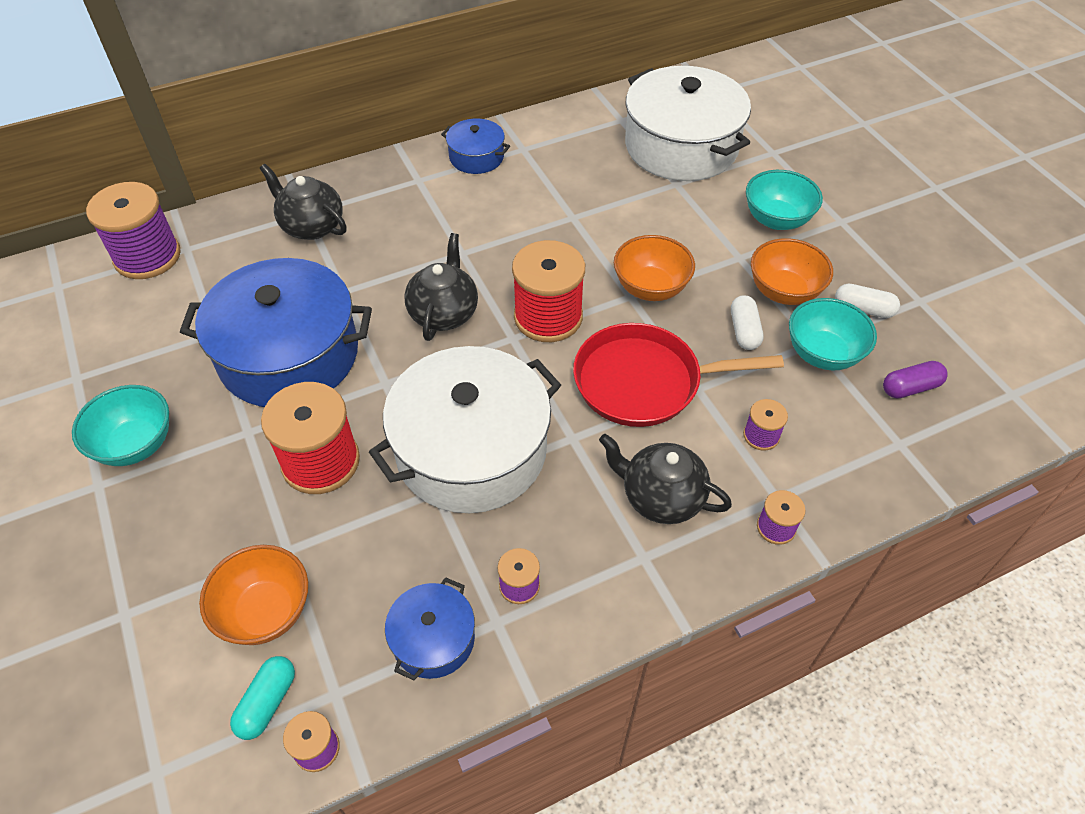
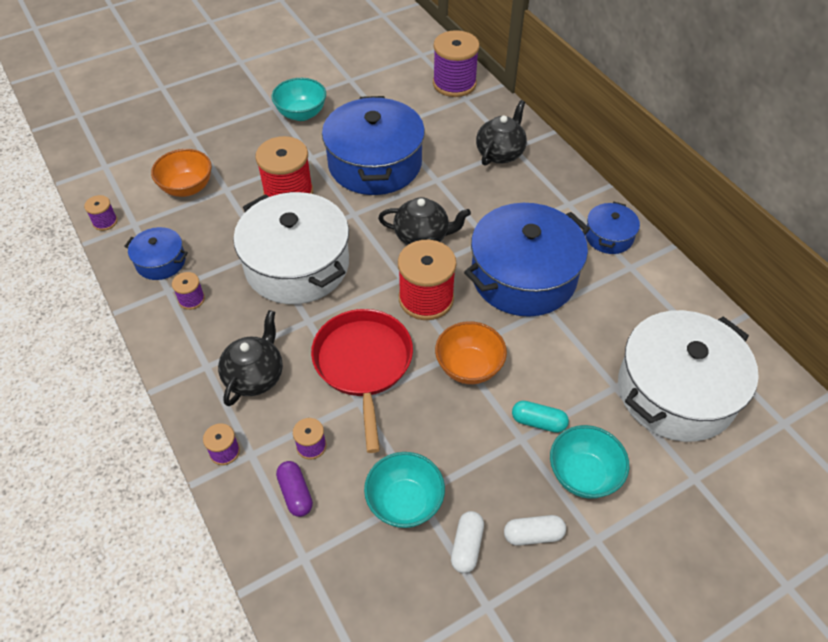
camera: 85 degrees right, 0 degrees up
(267, 702) = (134, 198): turquoise capsule -> turquoise capsule (538, 422)
(524, 230) = (523, 276): none -> blue pot
(744, 331) = (426, 438): white capsule -> white capsule (533, 535)
(784, 291) = (480, 474): orange bowl -> none
(910, 388) = (368, 577): purple capsule -> purple capsule (295, 493)

